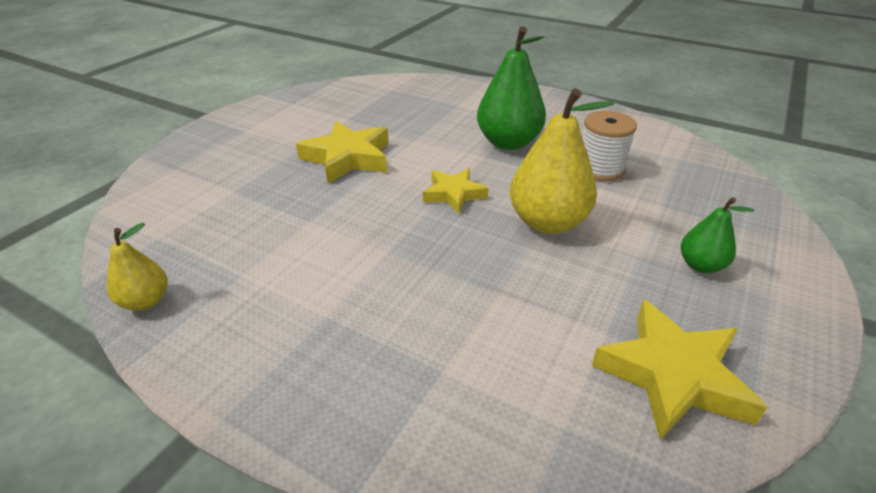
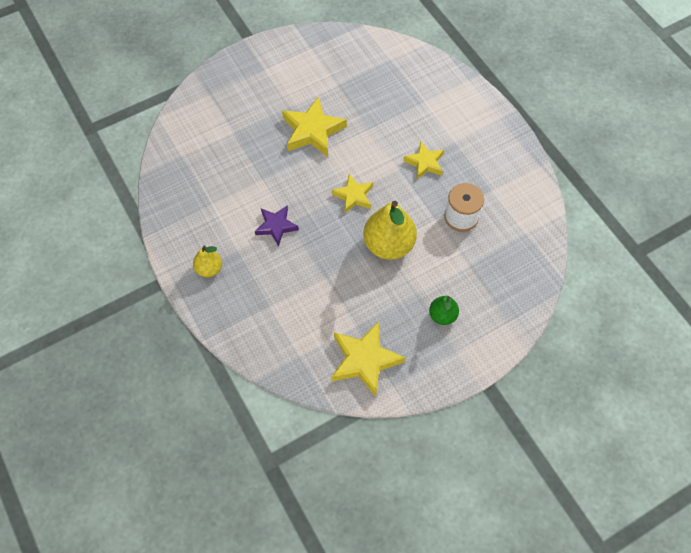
camera: 30 degrees right, 25 degrees up
(146, 301) = (163, 200): yellow pear -> yellow pear (209, 269)
(370, 262) = (276, 226): none -> purple star
(508, 142) = (424, 163): green pear -> yellow star

